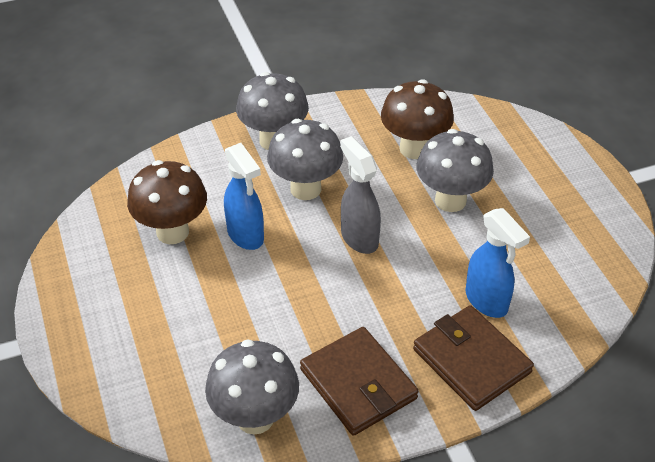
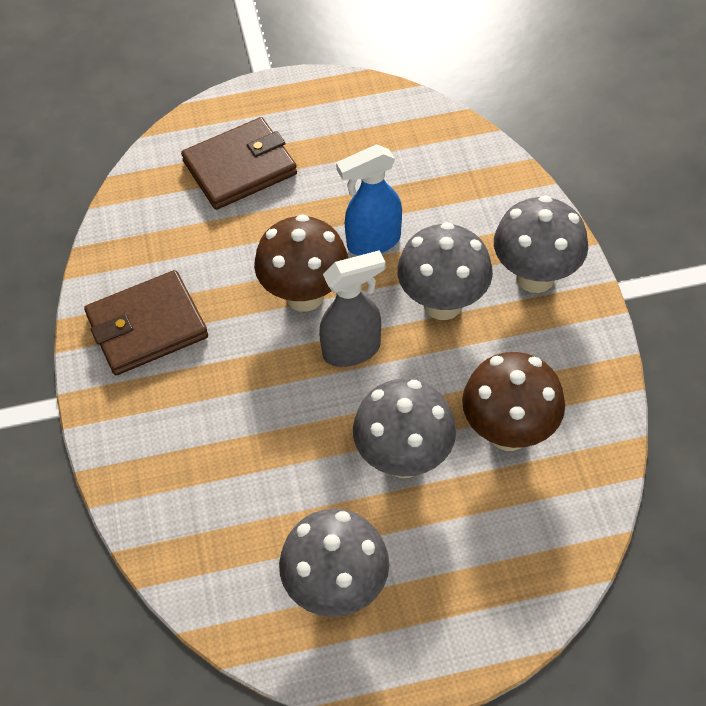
camera: 100 degrees right, 10 degrees up
(172, 232) = (388, 178): brown mushroom -> brown mushroom (305, 295)
(255, 417) = (131, 240): grey mushroom -> grey mushroom (336, 589)
(471, 361) = (149, 435): brown wallet -> brown wallet (240, 168)
(487, 301) = (229, 468): blue spray bottle -> none

